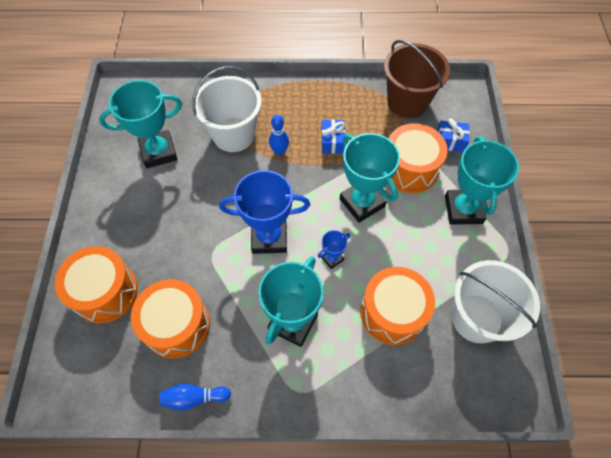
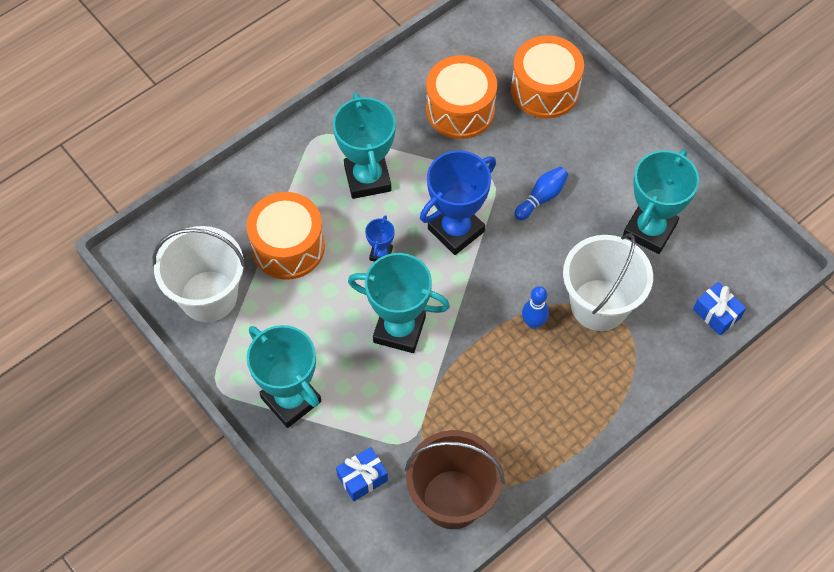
camera: 140 degrees right, 0 degrees up
(194, 398) = (394, 77): blue bowling pin -> blue bowling pin (541, 197)
(332, 142) = (489, 376): blue gift -> blue gift (716, 314)
(410, 168) = (381, 407): orange drum -> none

